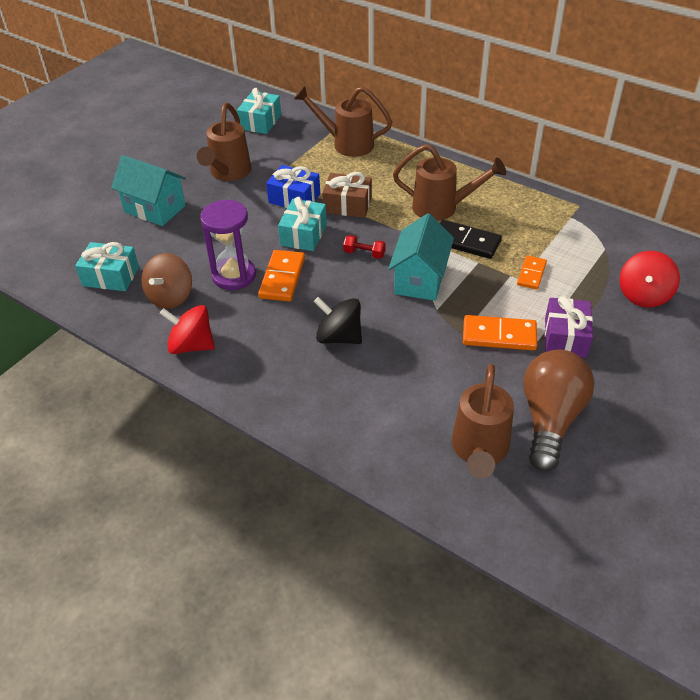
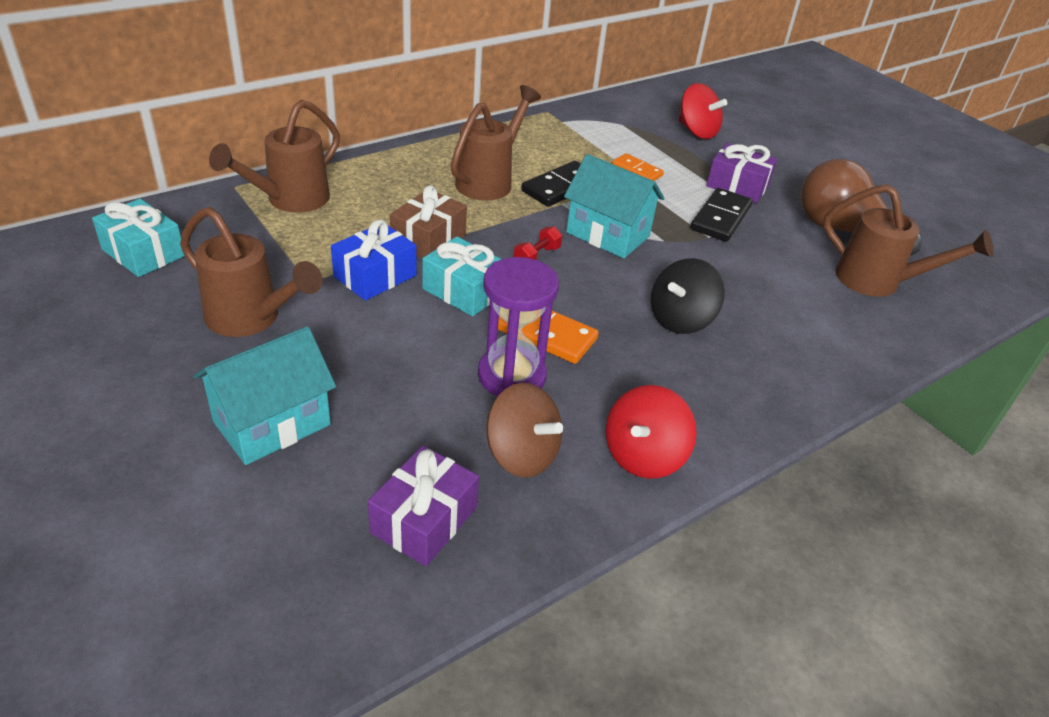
camera: 75 degrees left, 5 degrees down
(111, 276) = (424, 520): turquoise gift -> purple gift
(499, 335) = (720, 218): orange domino -> black domino

